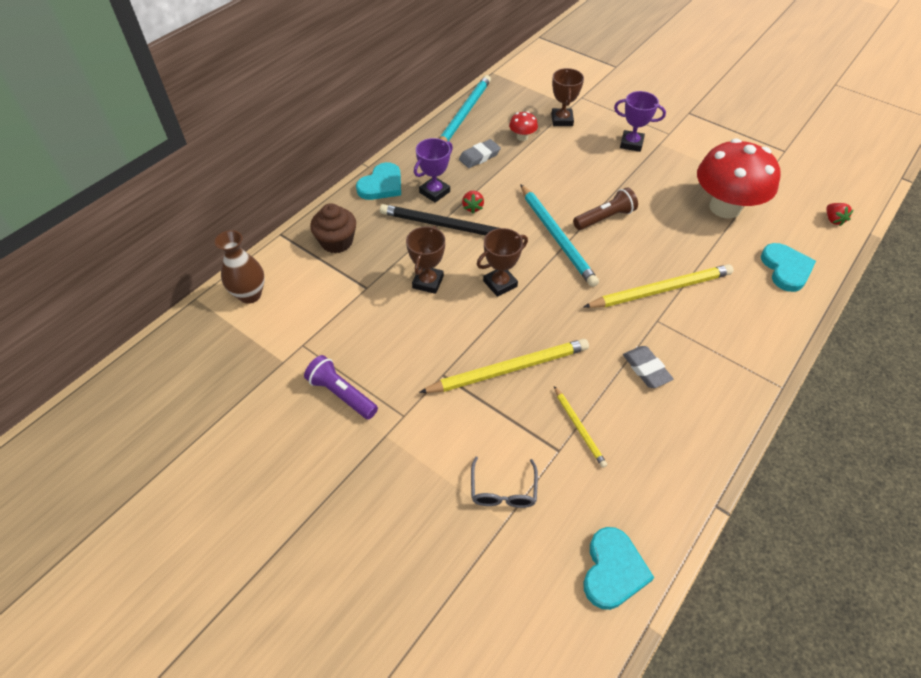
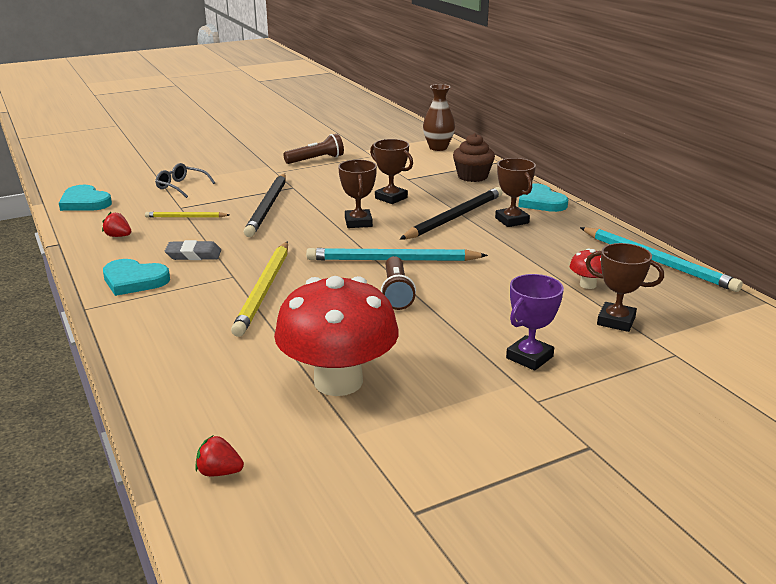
camera: 115 degrees right, 25 degrees down
(341, 394) = (316, 160): purple flashlight -> brown flashlight
(434, 192) = (512, 220): purple trophy -> brown trophy
(472, 207) = (473, 232): red strawberry -> red strawberry (118, 236)
(479, 156) = (560, 252): grey eraser -> none
(509, 369) = (268, 207): yellow pencil -> black pencil
(786, 269) = (195, 380): turquoise heart -> turquoise heart (134, 280)

